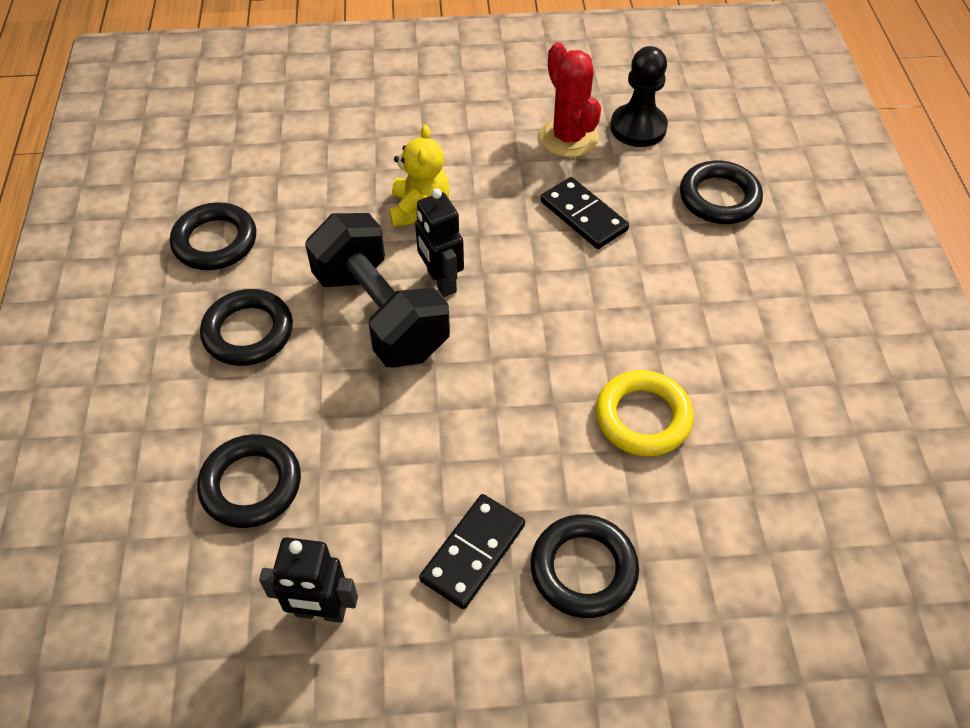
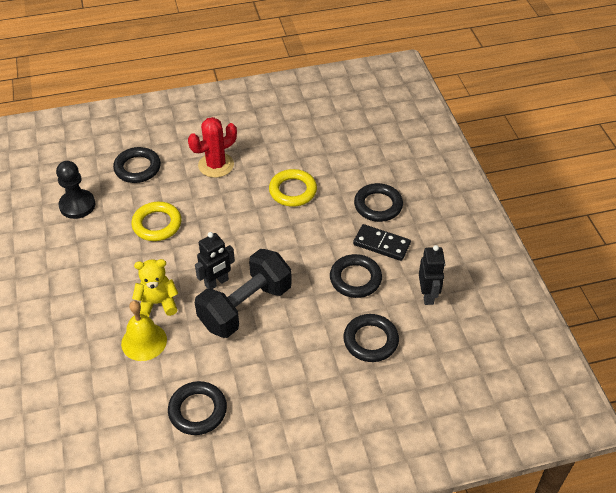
camera: 100 degrees left, 5 degrees down
(248, 332) = (270, 370): black ring -> black ring (355, 279)
(354, 191) = (144, 341): none -> yellow bell
(568, 137) = (87, 237): red cactus -> red cactus (216, 165)
(583, 216) = (157, 224): black domino -> yellow ring

